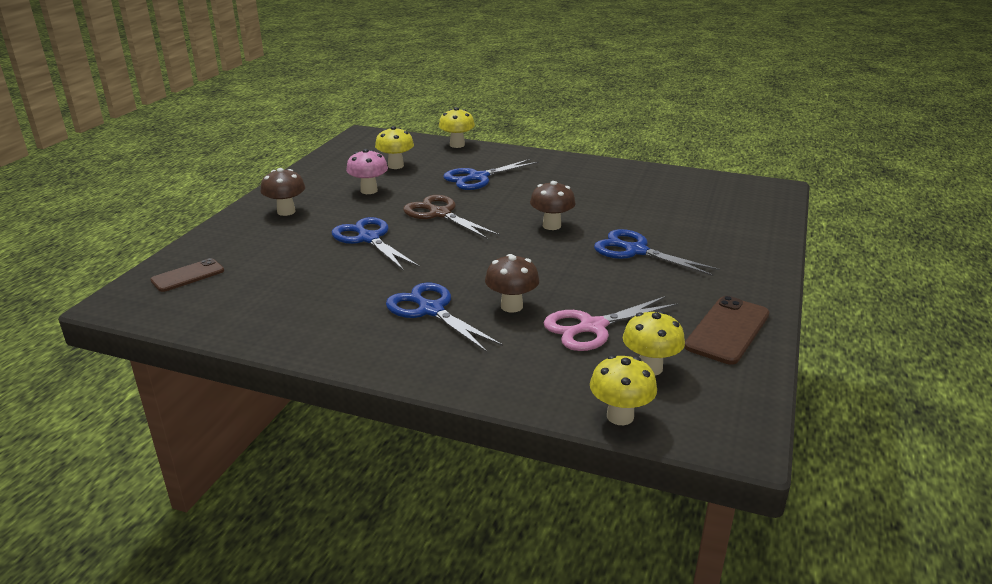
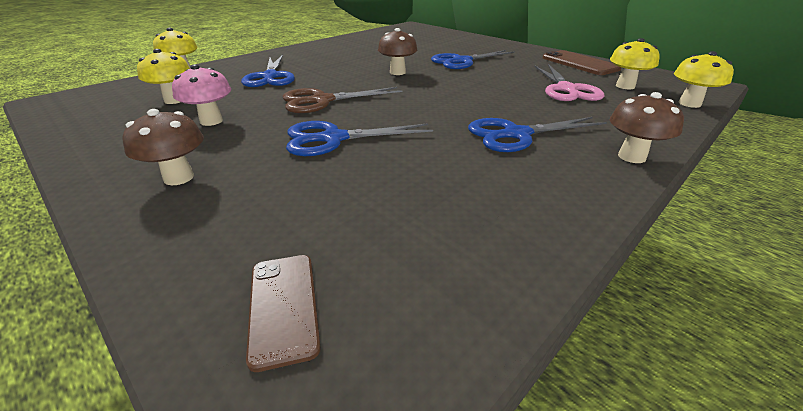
camera: 65 degrees left, 5 degrees up
(511, 306) = (524, 105): brown mushroom -> brown mushroom (631, 157)

